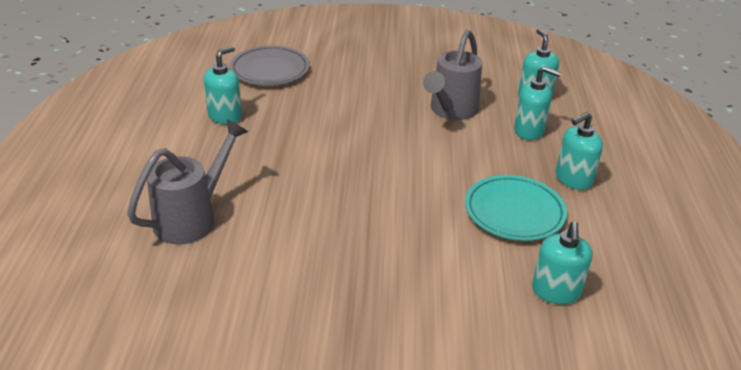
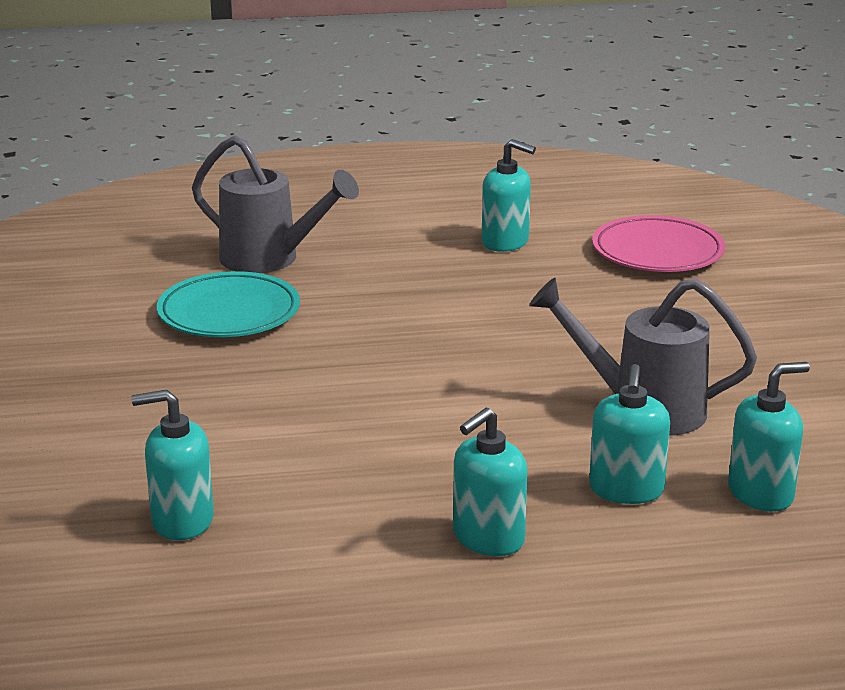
camera: 80 degrees right, 10 degrees down
(270, 70) = (657, 252): grey plate -> pink plate
(514, 212) = (365, 481): turquoise plate -> turquoise plate (229, 313)
(573, 179) = (488, 538): turquoise soap dispenser -> turquoise soap dispenser turned 90 degrees counterclockwise

